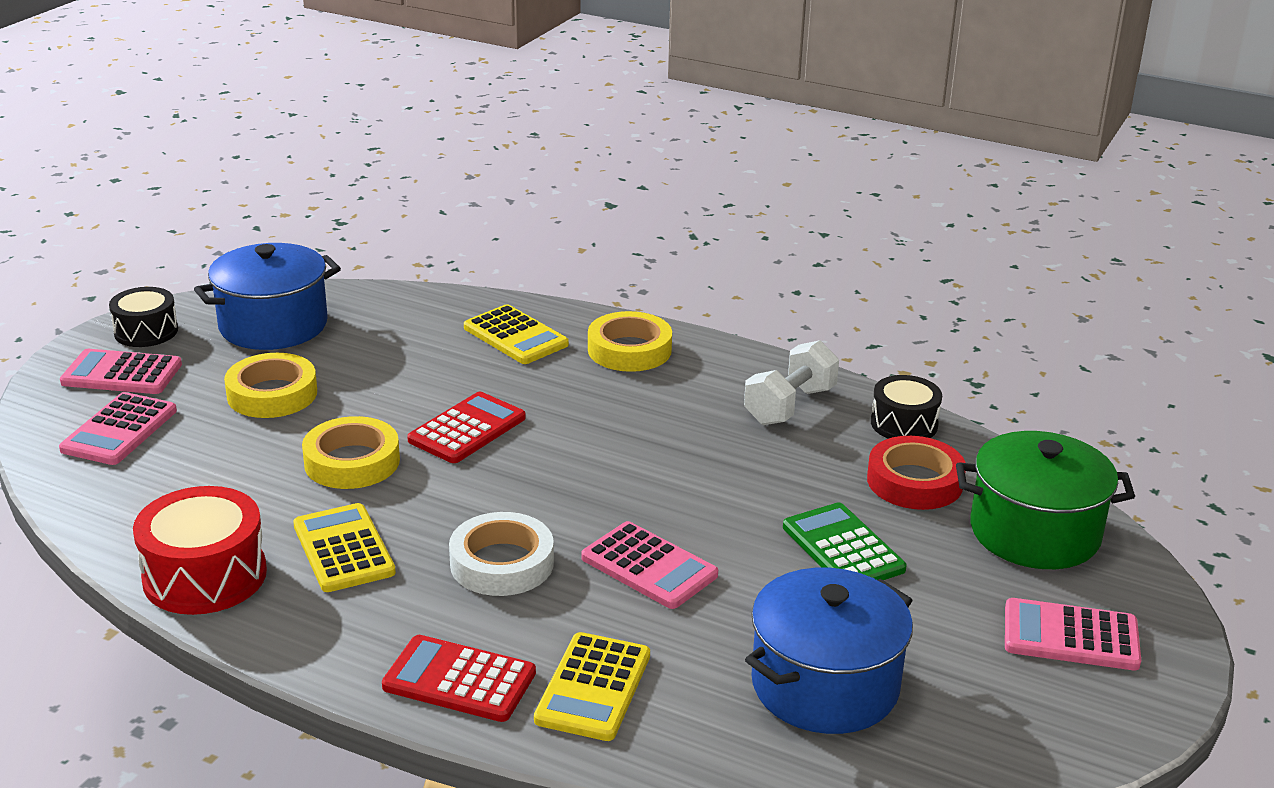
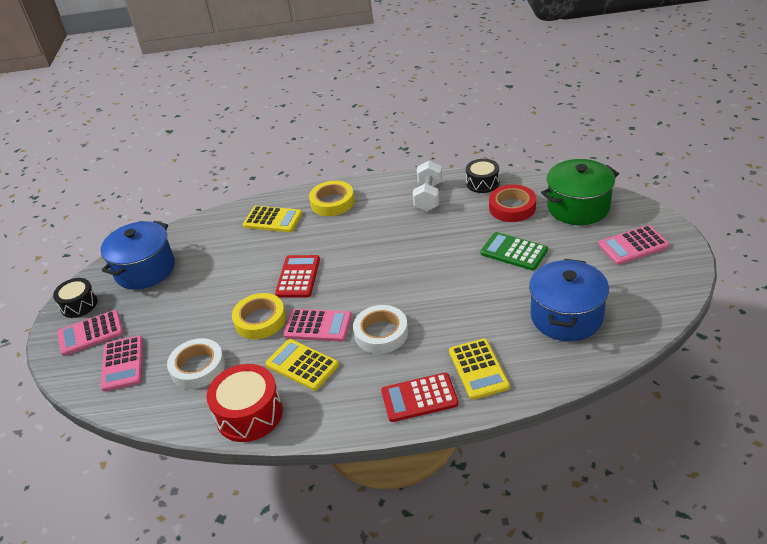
camera: 25 degrees left, 10 degrees up
(205, 482) = (198, 367): none -> white tape
(272, 394) = (183, 305): yellow tape -> none
(649, 566) = (445, 301): pink calculator -> pink calculator (318, 326)

